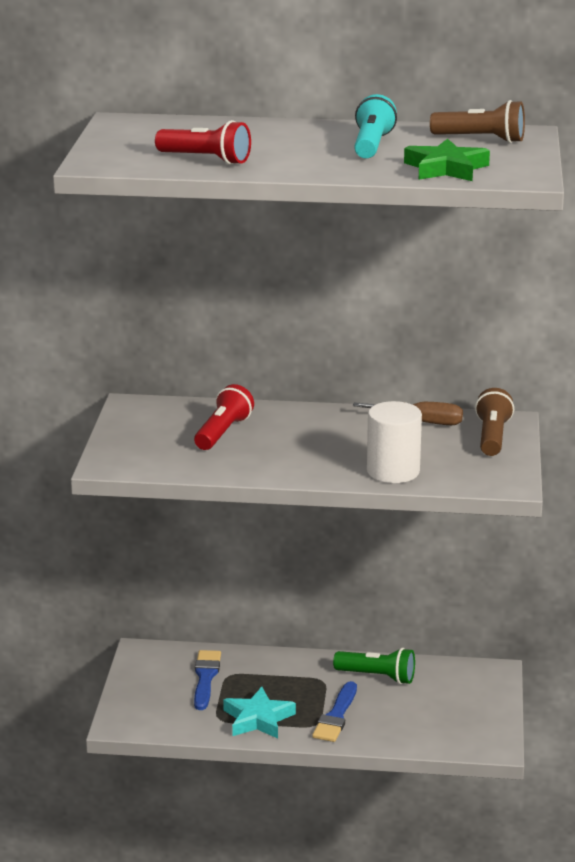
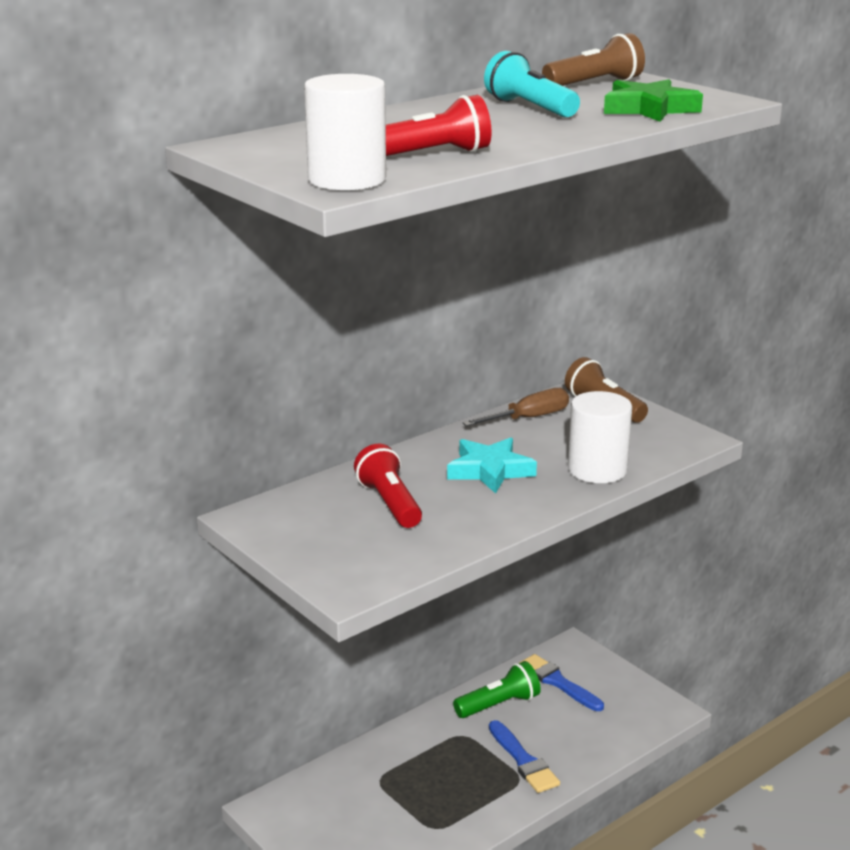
camera: 45 degrees left, 0 degrees up
(114, 161) = (347, 180): none -> white cylinder
(205, 677) = (363, 795): blue brush -> blue brush (557, 682)
(258, 719) = (468, 806): turquoise star -> turquoise star (490, 470)

